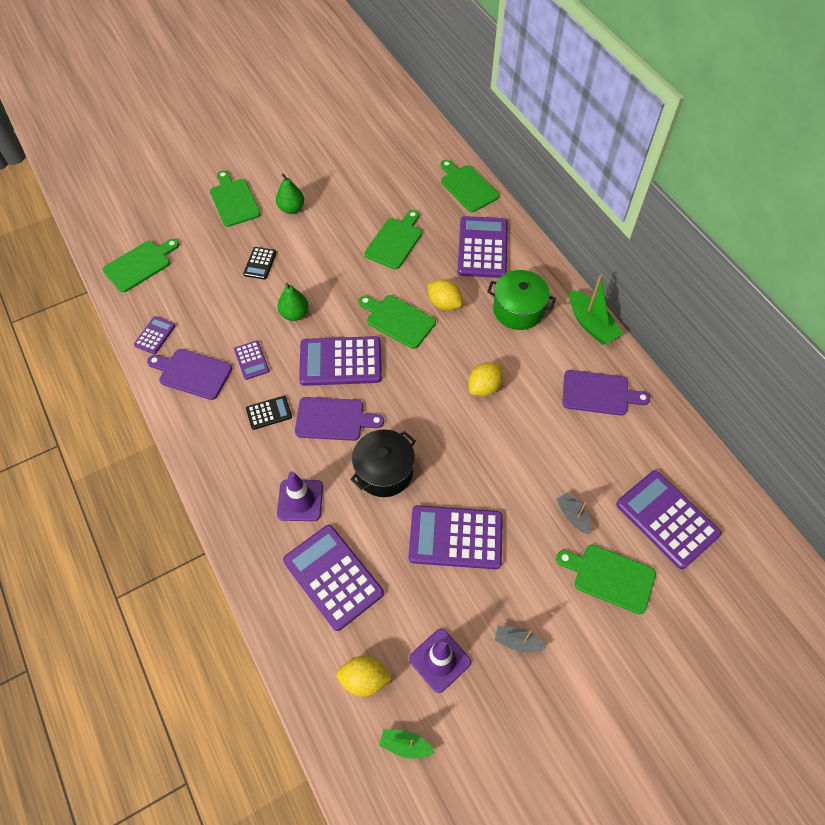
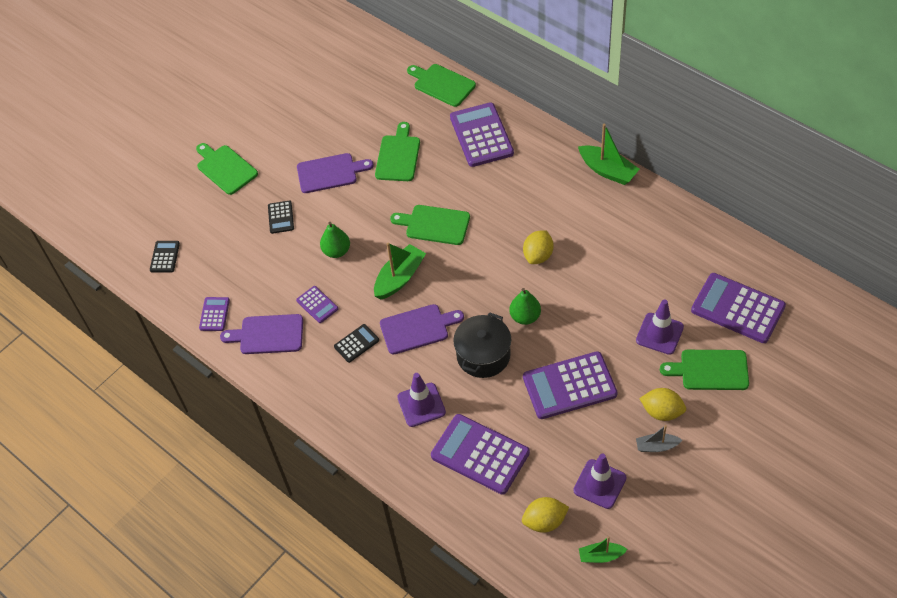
camera: 15 degrees left, 5 degrees down
(140, 265) = (165, 257): green cutting board -> black calculator
(291, 208) = (285, 157): green pear -> green pear (525, 317)
(340, 361) = (400, 278): purple calculator -> green boat
(444, 304) = (469, 196): yellow lemon -> yellow lemon (662, 412)
(518, 310) = (538, 179): green pot -> none
(573, 516) = (659, 334): grey boat -> purple traffic cone
(598, 393) = (639, 227): purple cutting board -> purple cutting board (330, 173)

